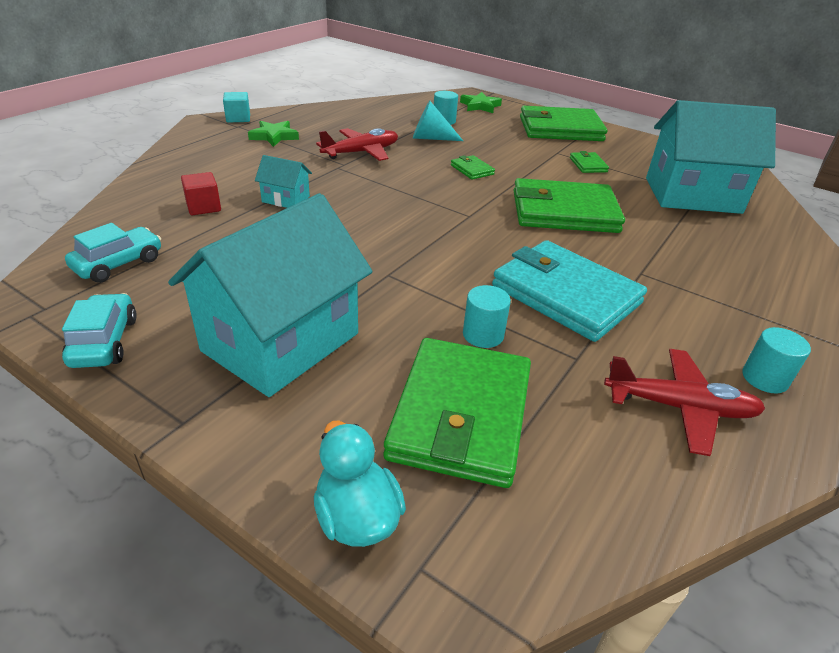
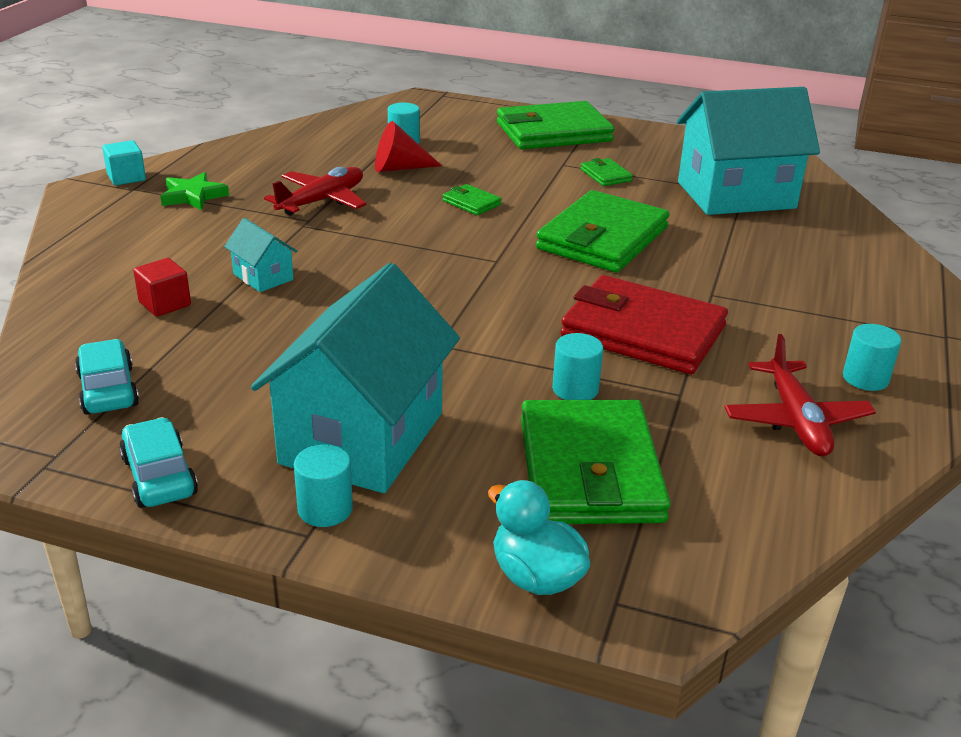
camera: 15 degrees left, 5 degrees down
(118, 264) = (108, 390): turquoise car -> turquoise car turned 45 degrees counterclockwise
(211, 401) = (325, 509): none -> turquoise cylinder
(286, 199) = (263, 277): turquoise house -> turquoise house turned 45 degrees clockwise
(430, 138) = (399, 168): turquoise cone -> red cone
(480, 106) = (439, 114): green star -> none
(564, 212) = (602, 238): green wallet -> green wallet turned 45 degrees counterclockwise
(566, 295) = (643, 332): turquoise wallet -> red wallet
(680, 407) = (796, 421): red plane -> red plane turned 90 degrees clockwise

